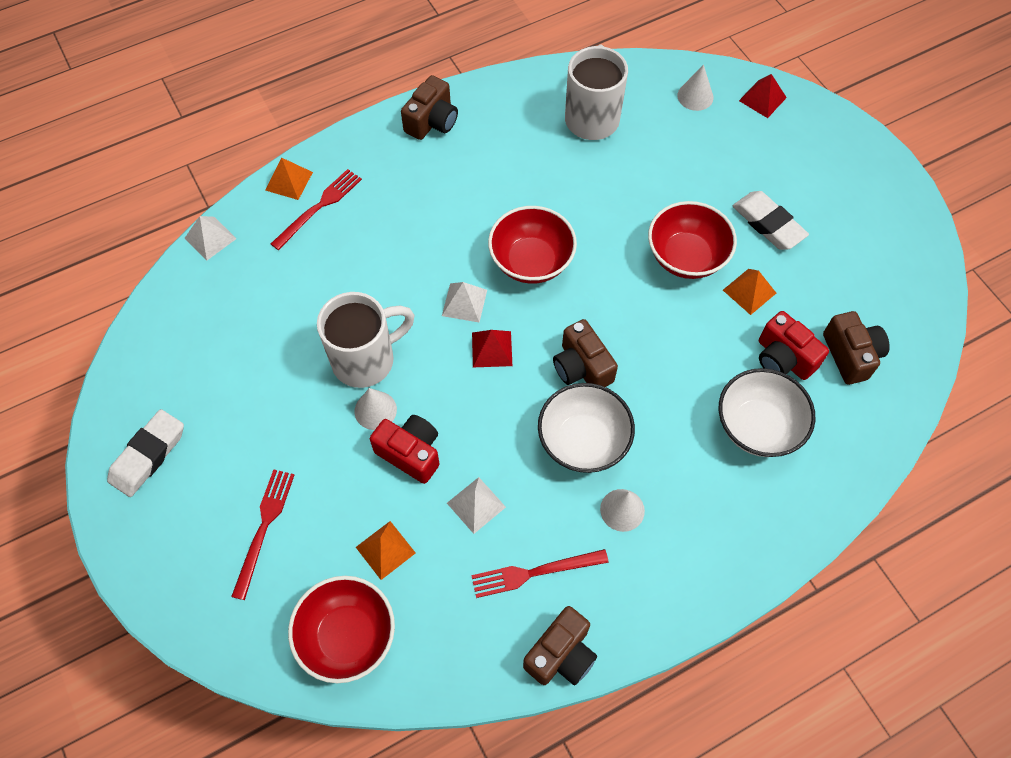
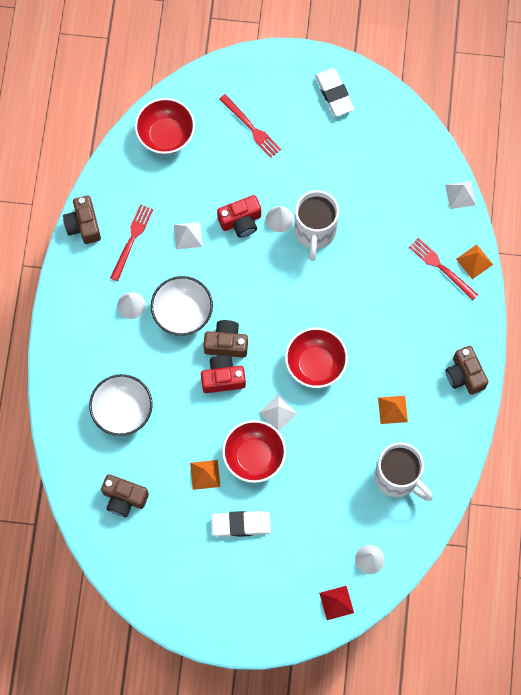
camera: 125 degrees right, 10 degrees up
(319, 207) = (441, 267): red fork -> red fork turned 150 degrees clockwise
(385, 550) = (196, 177): orange pyramid -> orange pyramid (392, 409)
(464, 302) = (314, 308): white pyramid -> white pyramid (278, 413)
(492, 349) = (273, 303): red pyramid -> none
(783, 358) = (150, 458): red camera -> red camera (223, 378)

